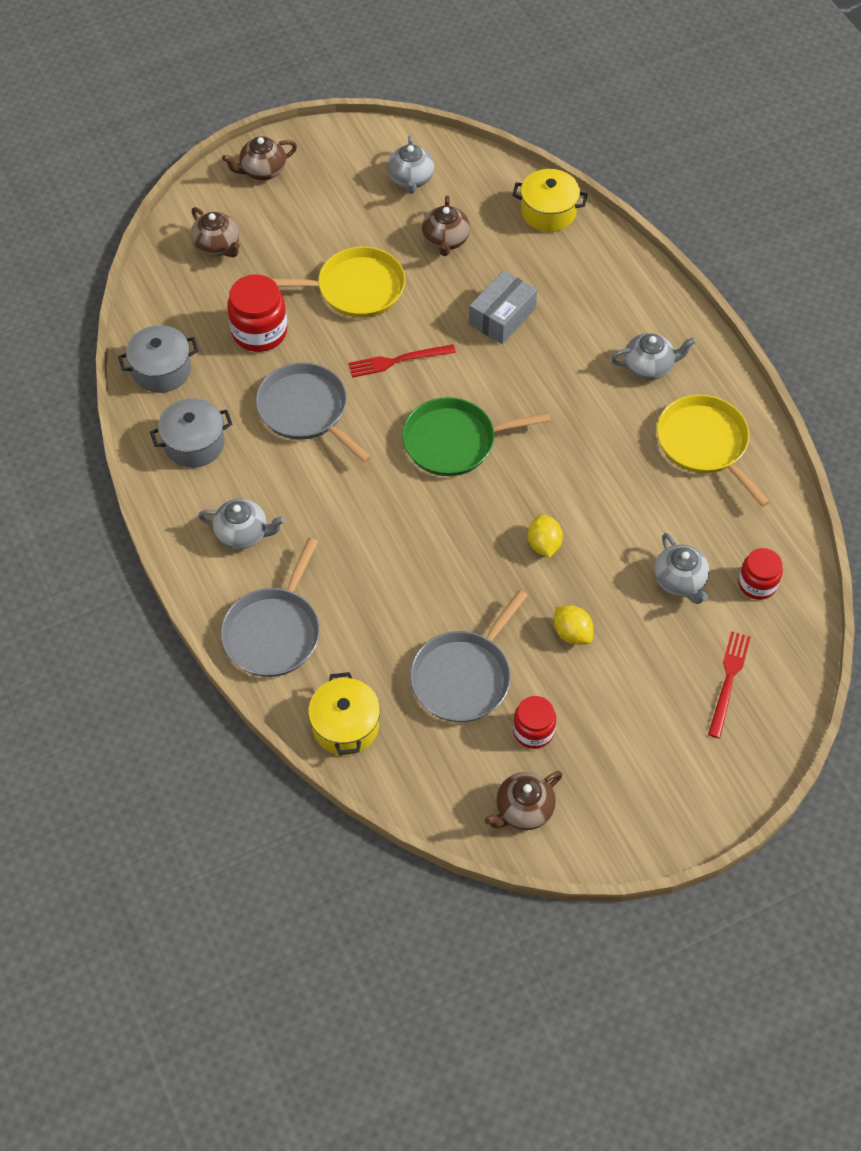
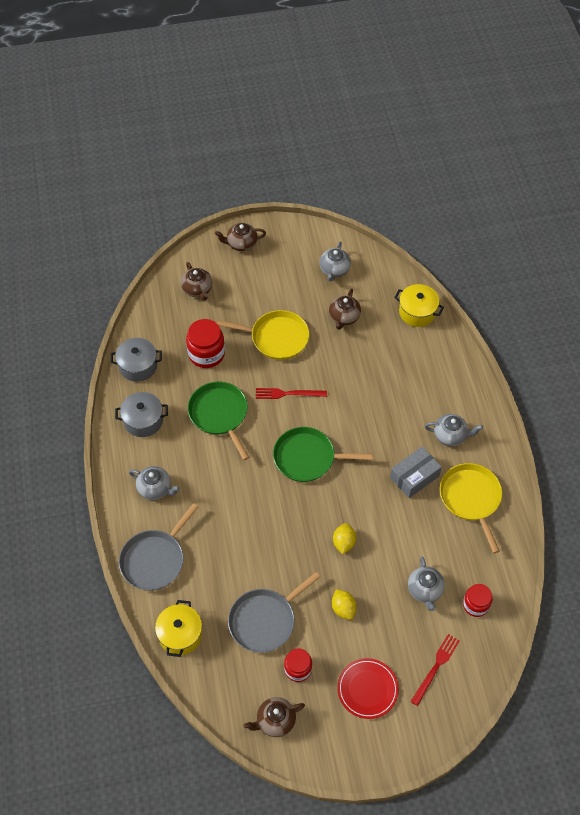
camera: 15 degrees right, 0 degrees up
(306, 411) = (219, 414): grey pan -> green pan
(502, 317) = (364, 378): grey box -> grey box (414, 477)
(642, 733) = (367, 689): none -> red plate

